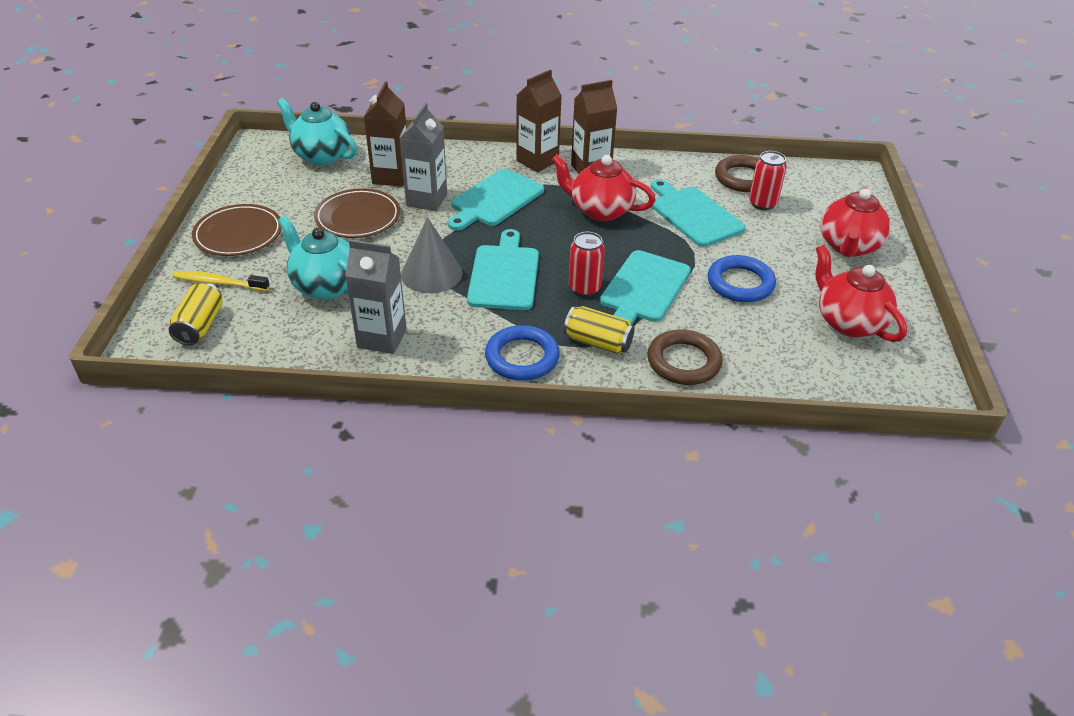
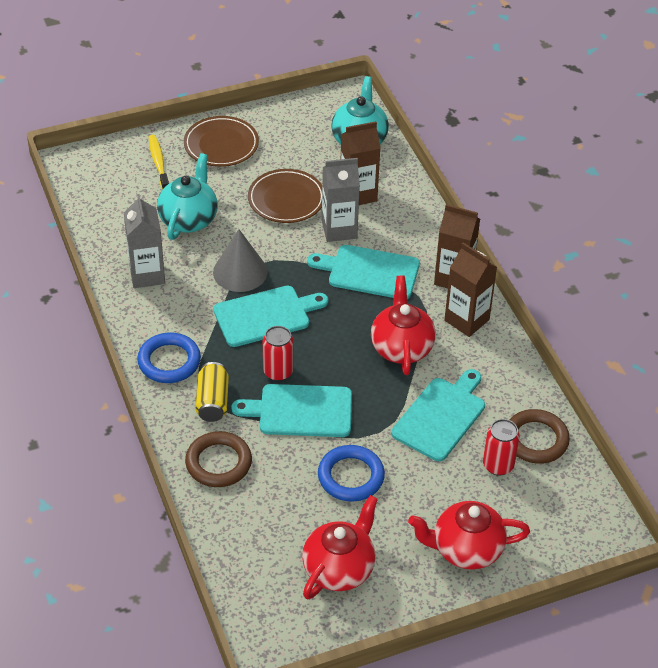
camera: 65 degrees right, 5 degrees up
(200, 326) = (107, 176): yellow can -> none

